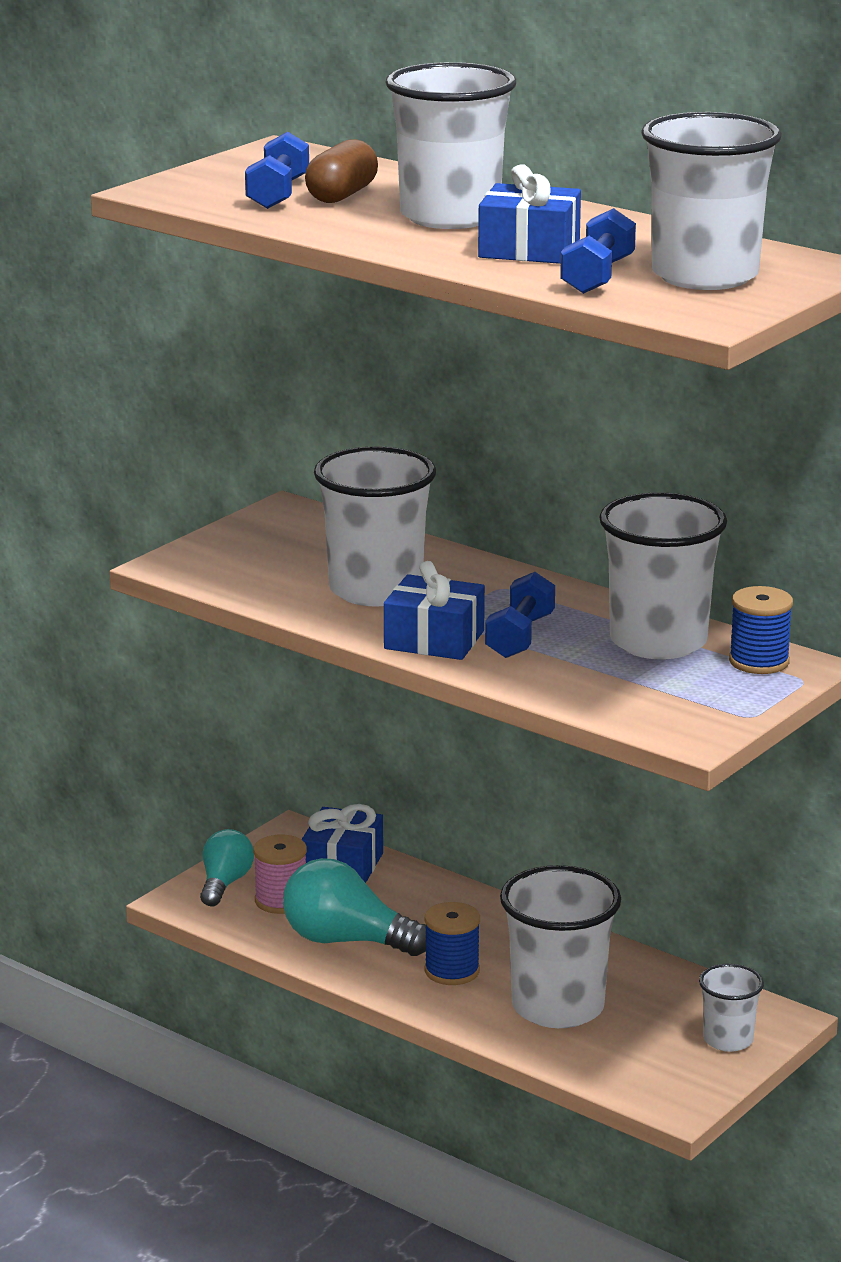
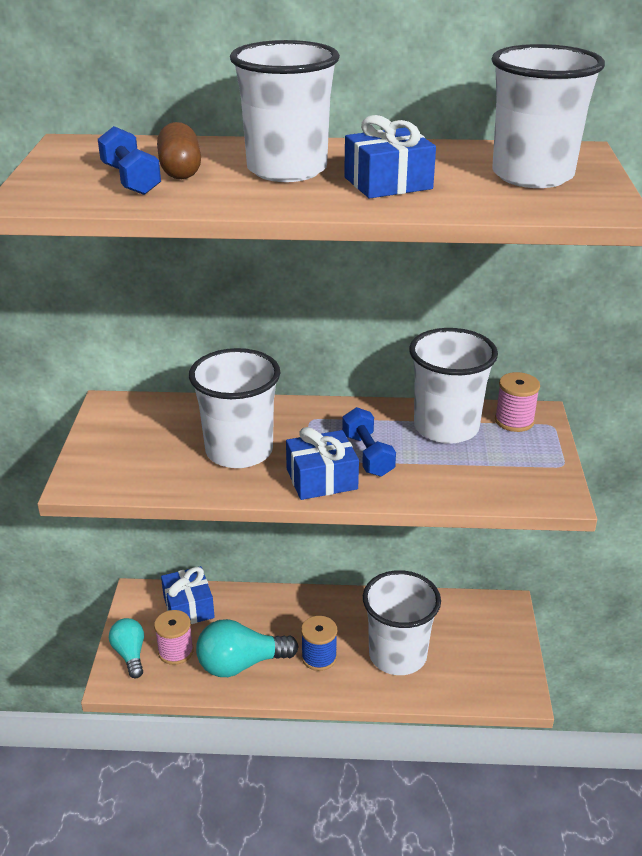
camera: 35 degrees left, 10 degrees up
(597, 276) = (472, 193): blue dumbbell -> none
(728, 1040) = (499, 633): white cup -> none
(759, 661) = (514, 421): blue spool -> pink spool

